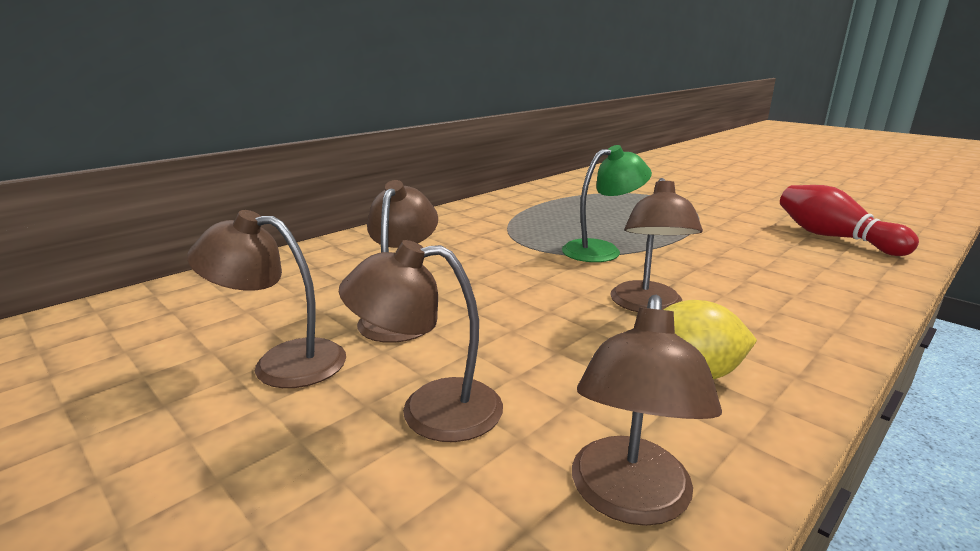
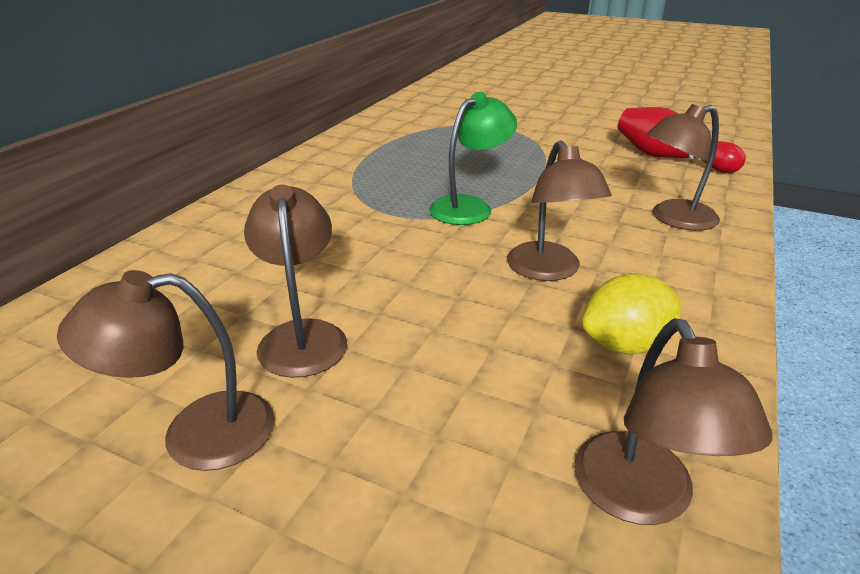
camera: 20 degrees left, 10 degrees up
(430, 411) = (405, 453): brown lamp -> brown lamp (674, 219)

